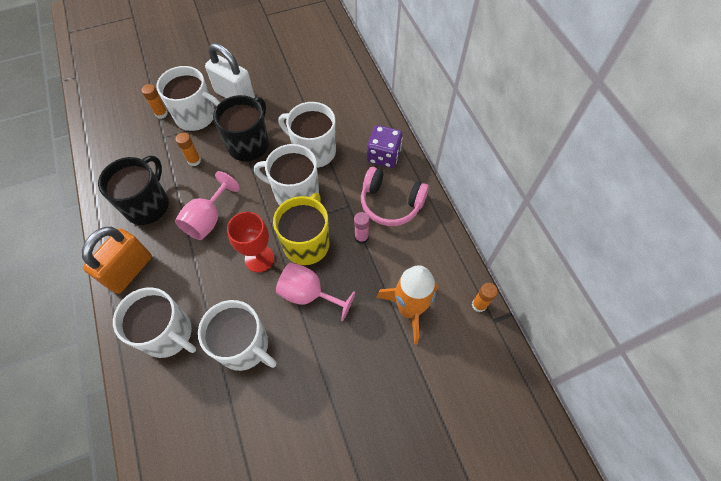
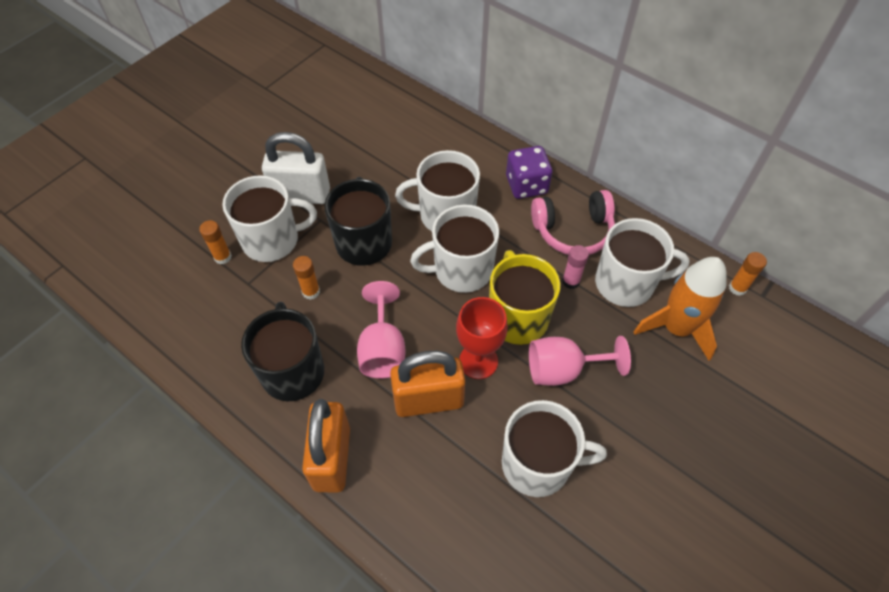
camera: 30 degrees left, 5 degrees down
(168, 334) = (439, 502): white mug -> white mug (626, 283)
(210, 267) = (428, 400): none -> orange padlock

